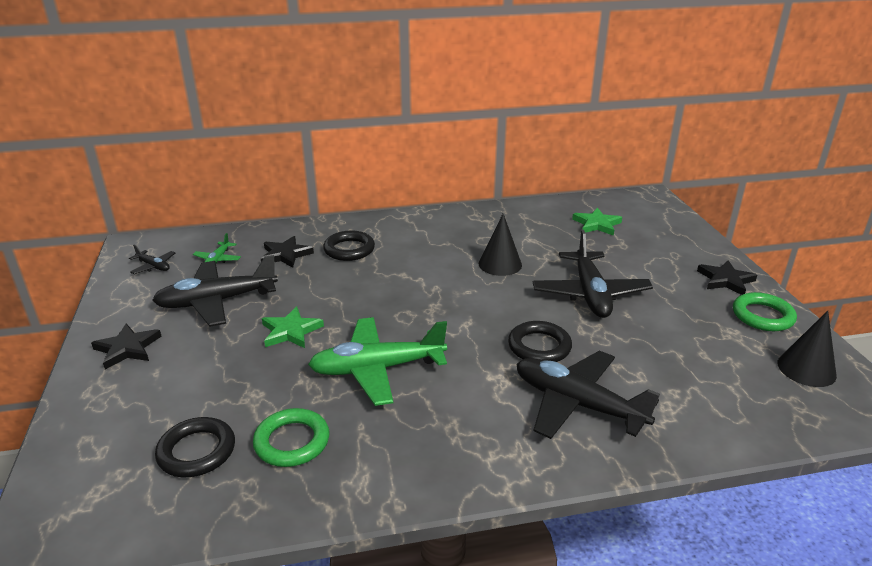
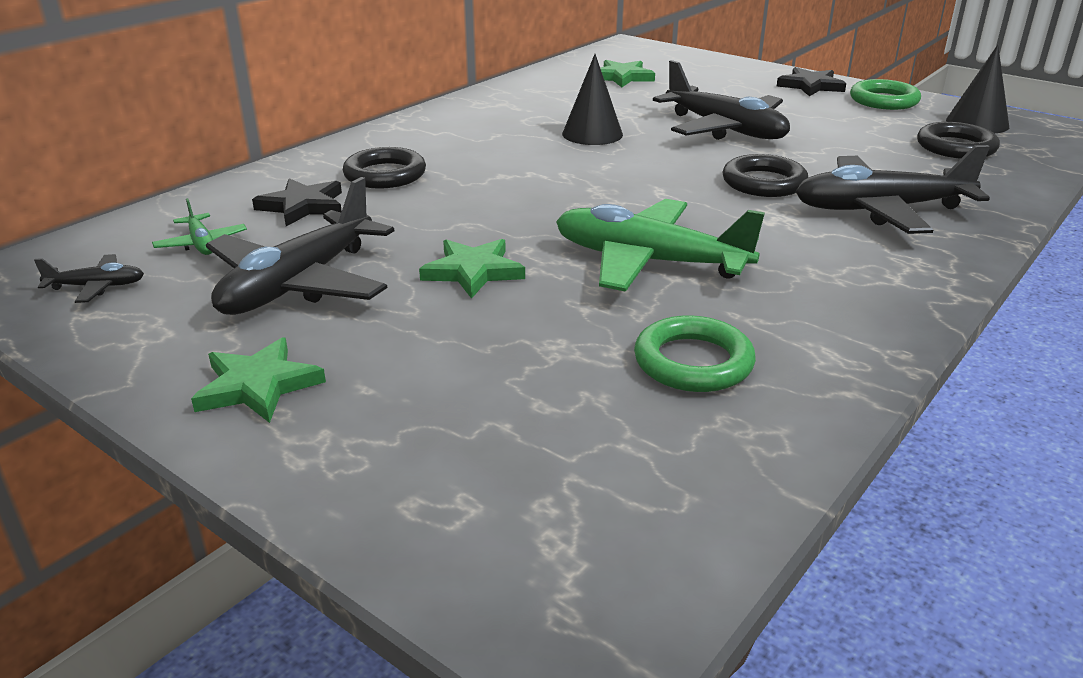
camera: 40 degrees left, 0 degrees up
(127, 348) = (258, 385): black star -> green star
(197, 451) = (601, 429): black ring -> black ring (956, 147)
(377, 369) = (649, 261): green plane -> green plane turned 75 degrees clockwise

